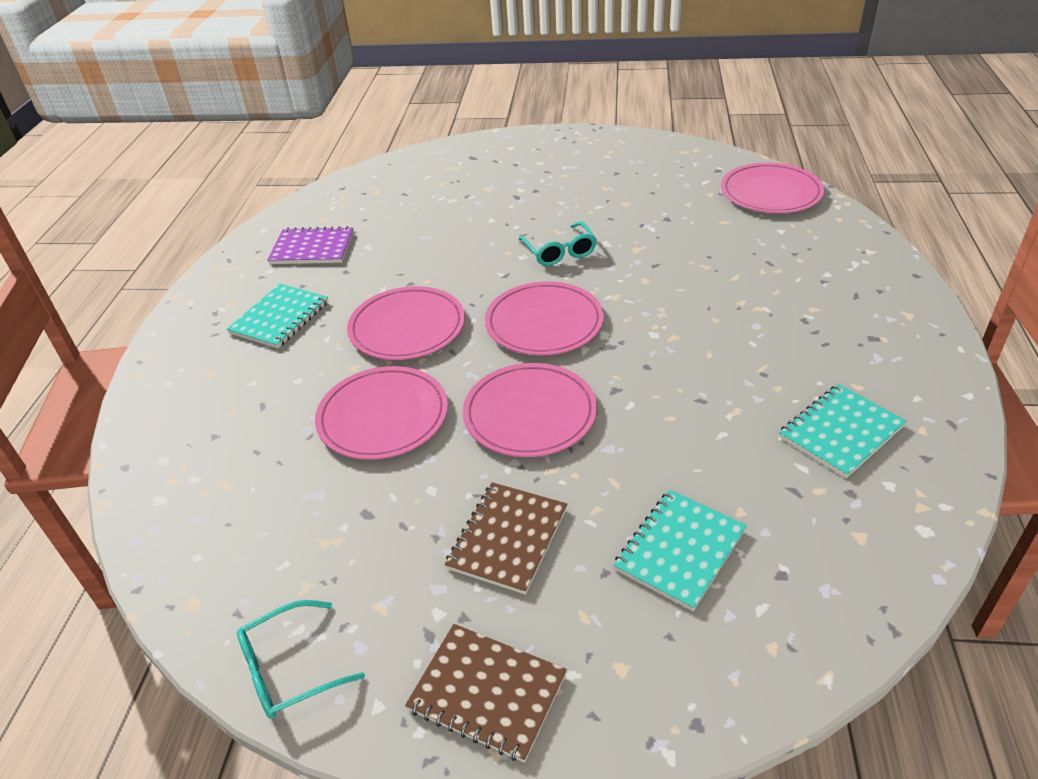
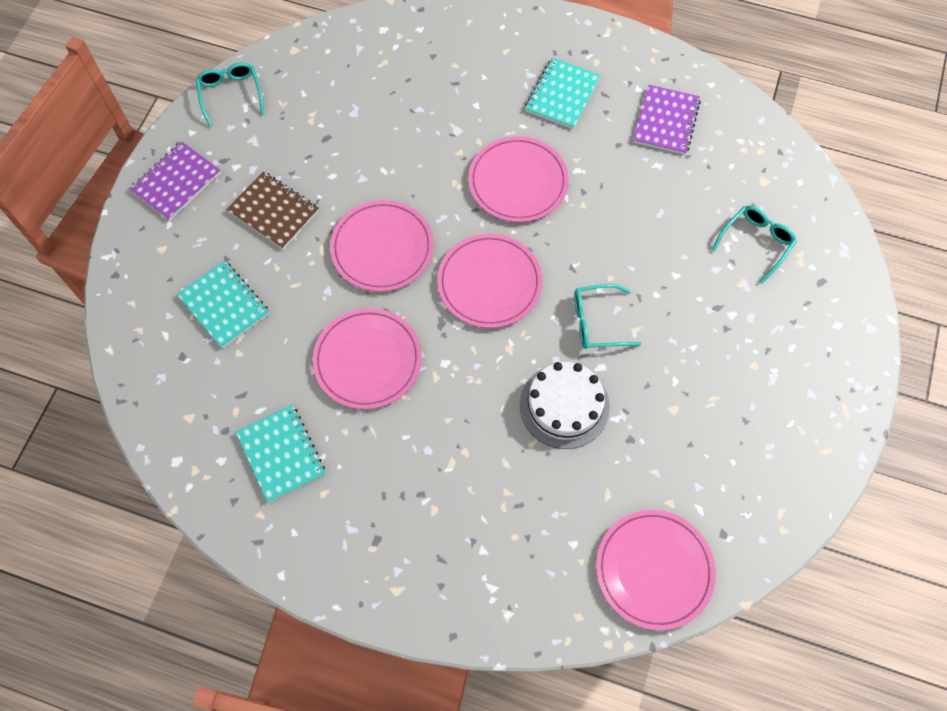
camera: 100 degrees right, 25 degrees up
(280, 318) = (562, 95): turquoise notebook -> turquoise notebook turned 75 degrees clockwise
(383, 416) = (415, 155): pink plate -> pink plate (368, 360)
(443, 187) = (756, 242): none -> turquoise glasses
(487, 692) = (176, 182): brown notebook -> purple notebook
(656, 255) = (564, 405): none -> white cake

